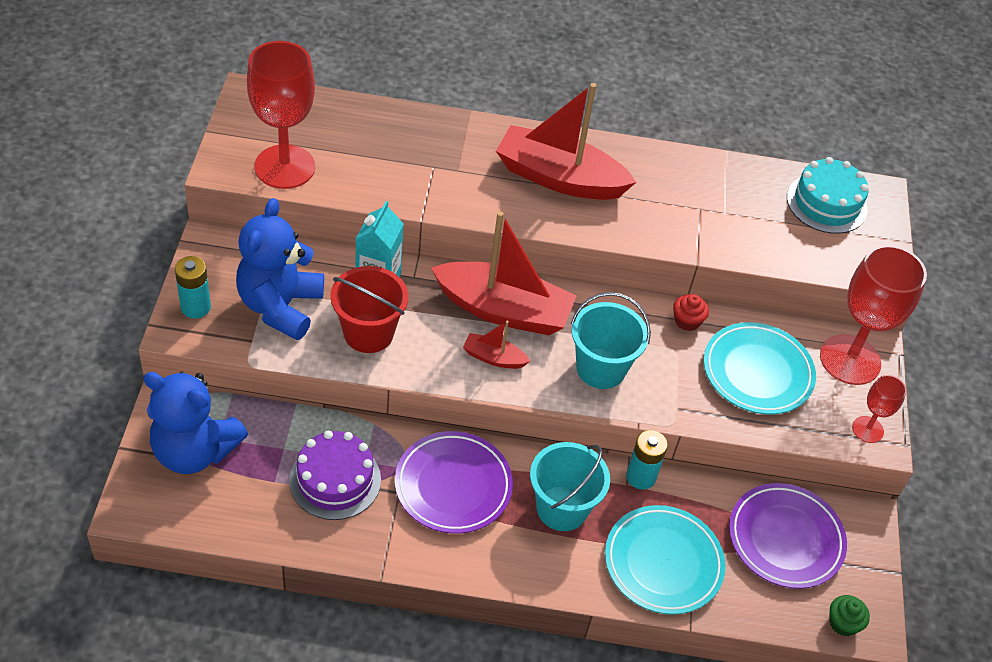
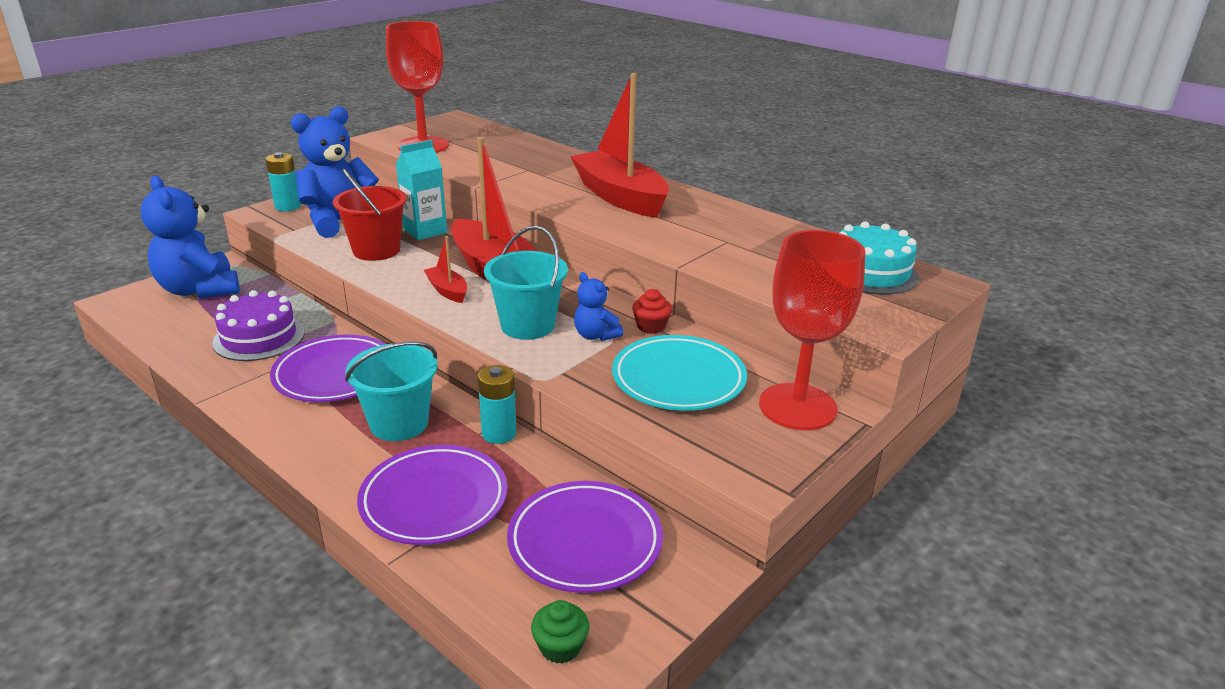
camera: 40 degrees right, 20 degrees down
(660, 353) = (595, 335): none -> blue teddy bear
(663, 563) = (434, 500): turquoise plate -> purple plate
(867, 429) = (754, 462): red goblet -> none

